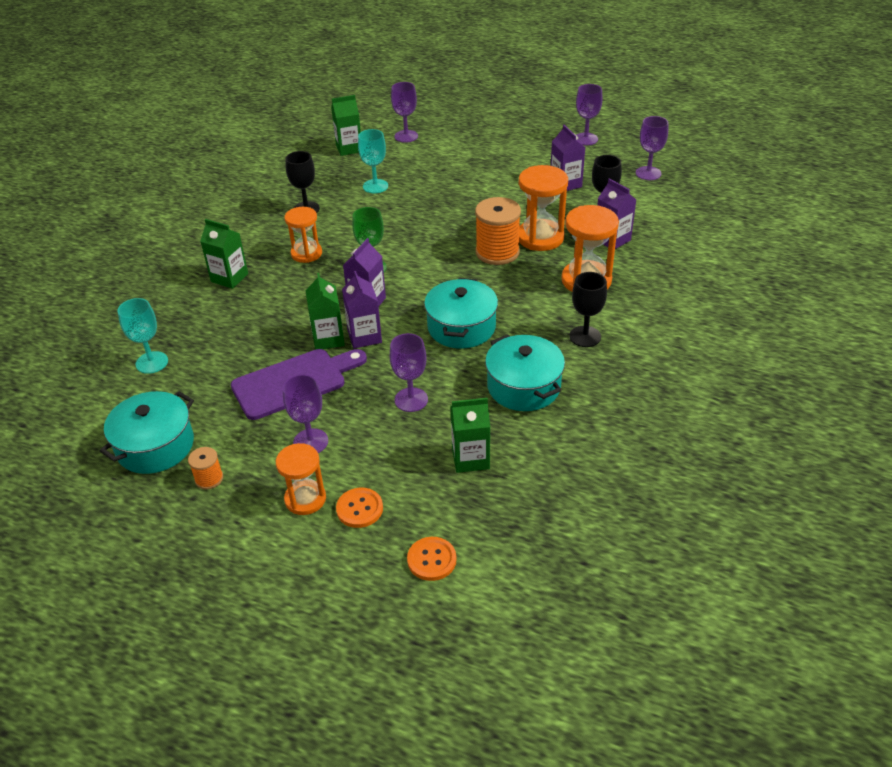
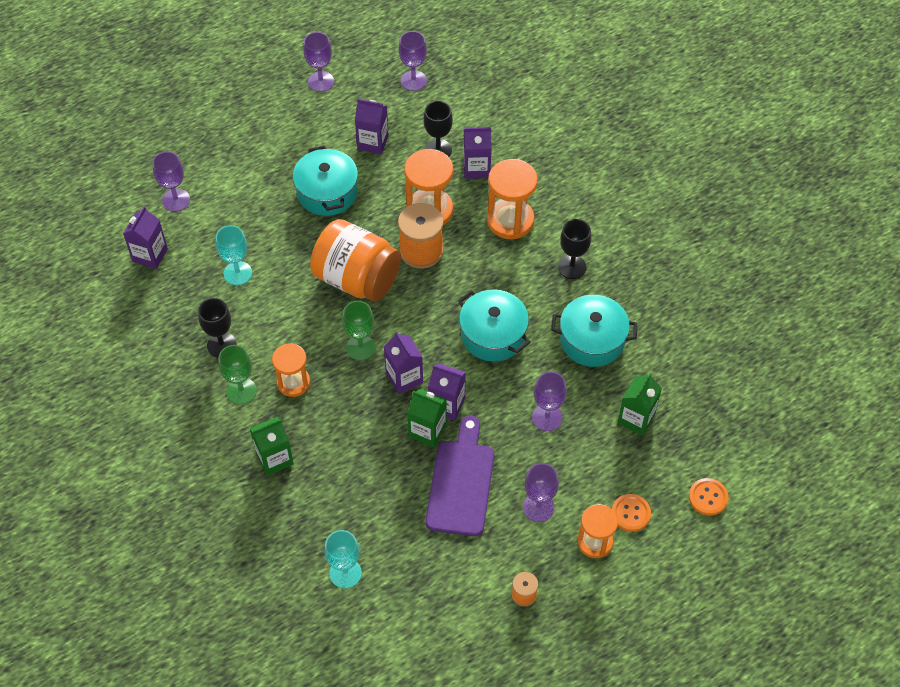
camera: 55 degrees left, 15 degrees up
(155, 446) = (456, 615): turquoise pot -> turquoise pot (327, 192)
(275, 235) = (241, 391): none -> green goblet
(349, 148) = (150, 255): green carton -> purple carton
(433, 236) = (357, 279): none -> orange jar

